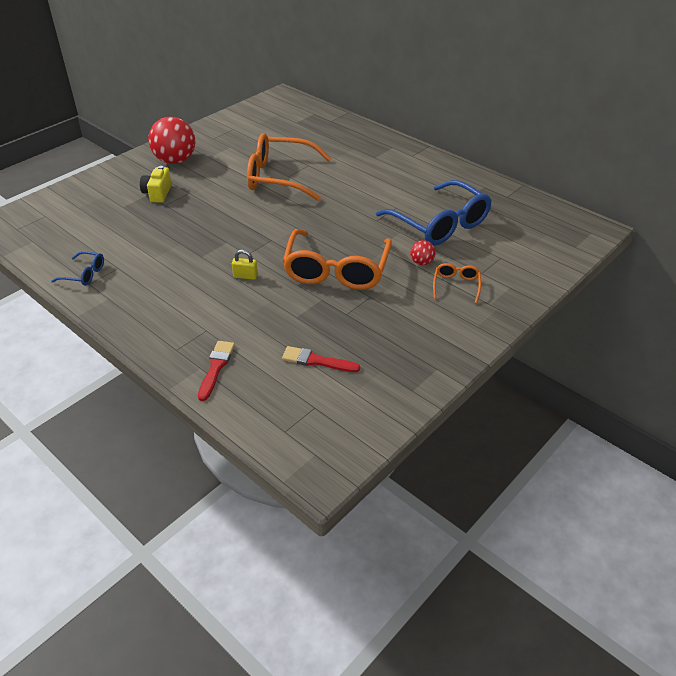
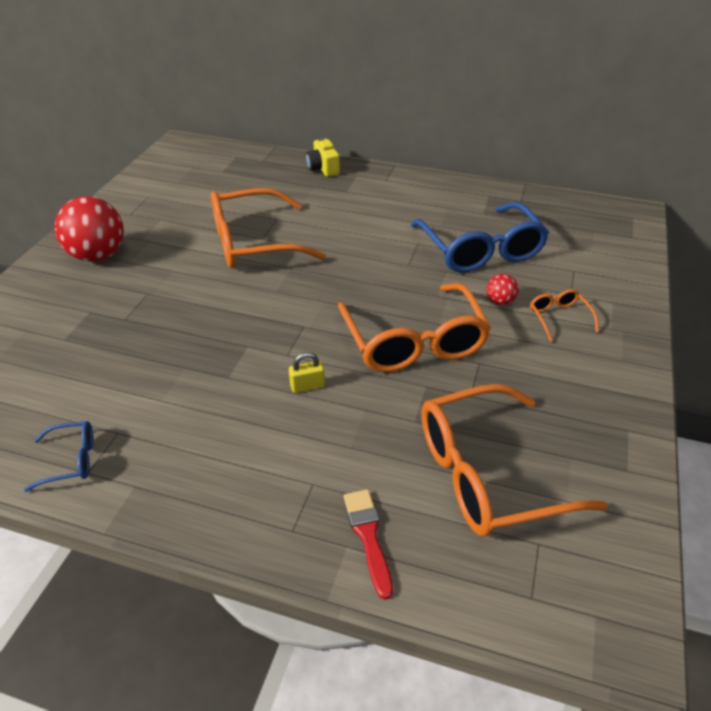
camera: 25 degrees left, 0 degrees up
(157, 193) = (103, 306): yellow camera -> yellow camera (323, 168)
(316, 361) = (488, 474): red brush -> orange glasses
(440, 224) = (481, 250): blue glasses -> blue glasses turned 45 degrees clockwise

